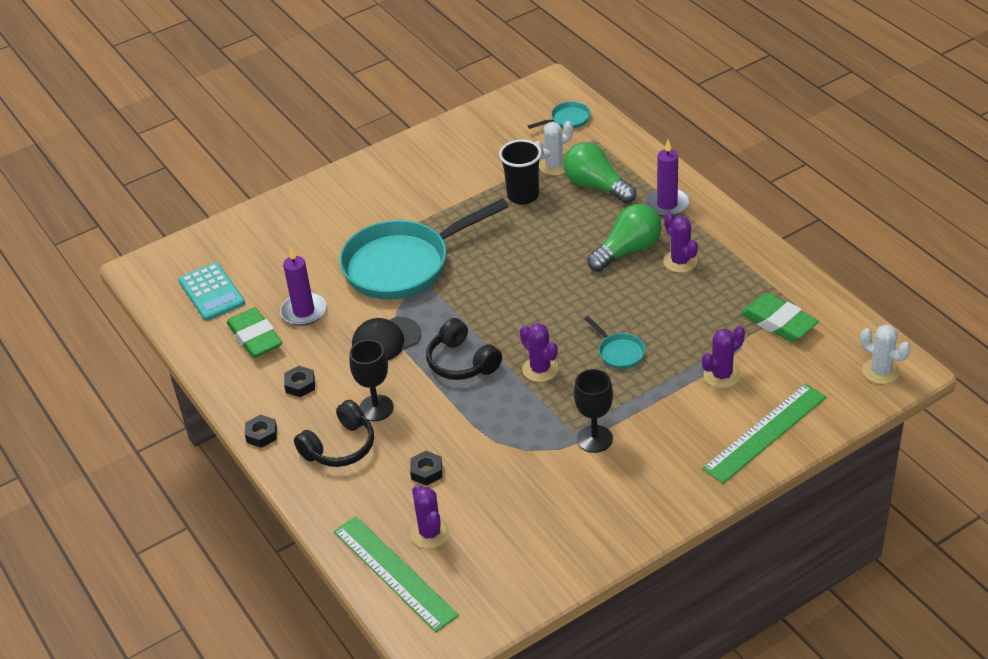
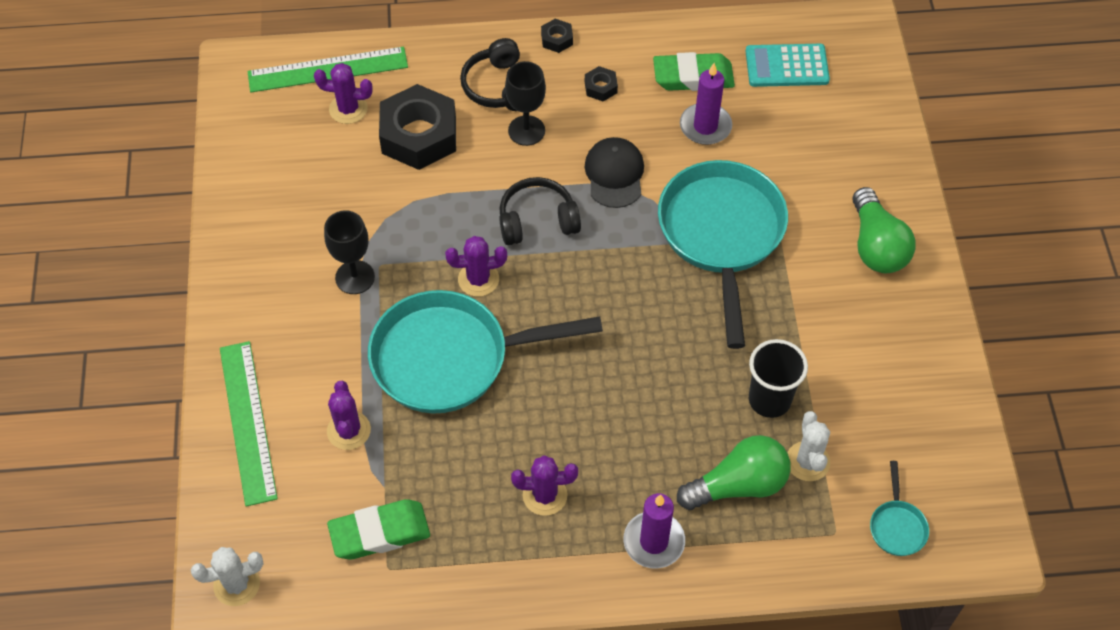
camera: 115 degrees right, 15 degrees up
(426, 471) = (419, 135): black nut -> black nut, size x2.34
(619, 352) = (450, 358): turquoise pan -> turquoise pan, size x2.47
(627, 250) = (600, 453): green light bulb -> green light bulb (876, 245)

